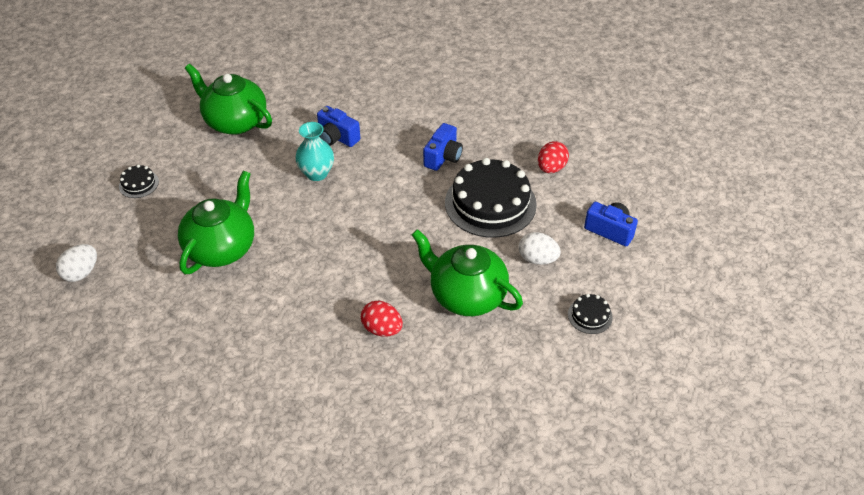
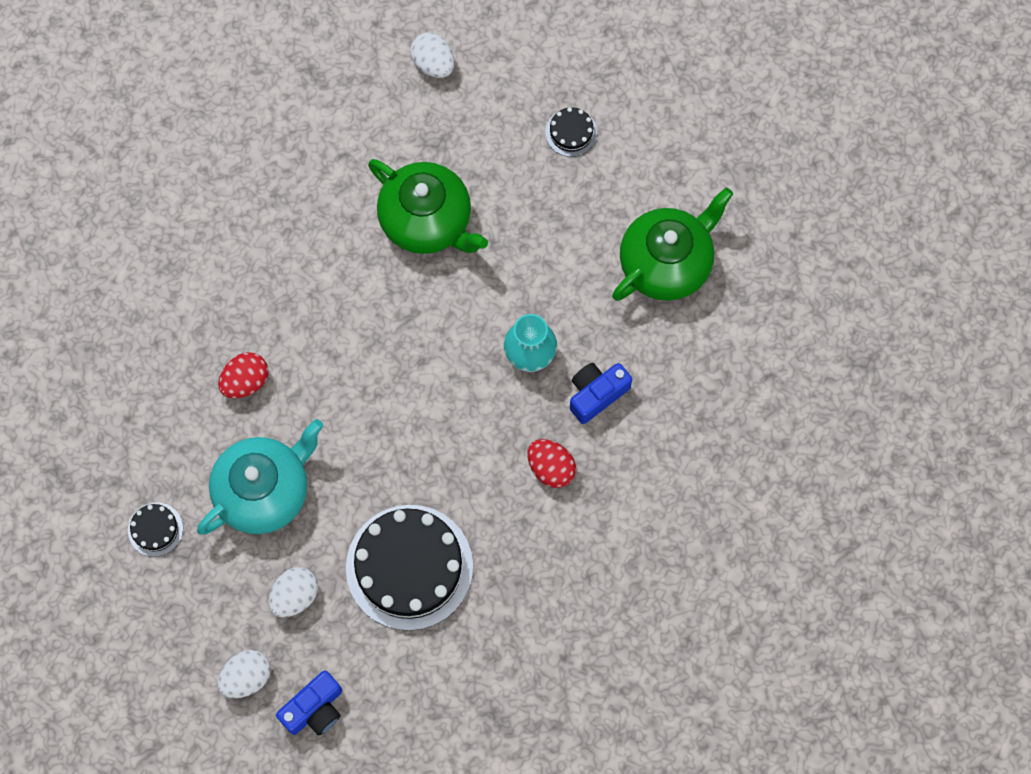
camera: 105 degrees right, 25 degrees up
(443, 157) = (516, 529): blue camera -> none
(466, 295) = (264, 491): green teapot -> turquoise teapot
(551, 168) = (452, 673): red egg -> red egg (551, 468)
(590, 315) = (188, 628): black cake -> black cake (155, 529)
(608, 272) = (247, 677): none -> white egg

